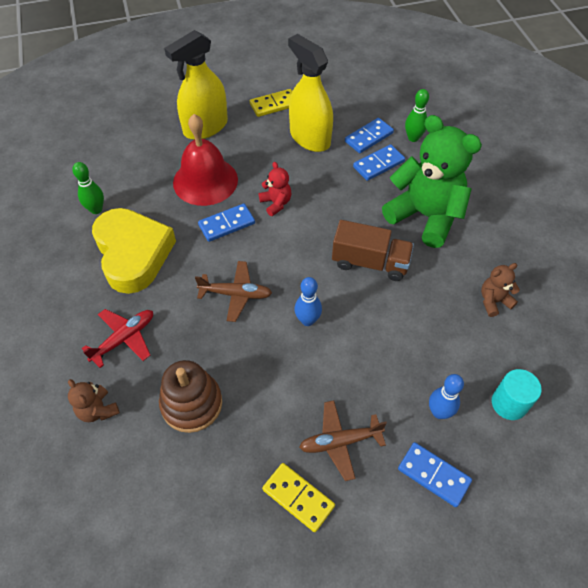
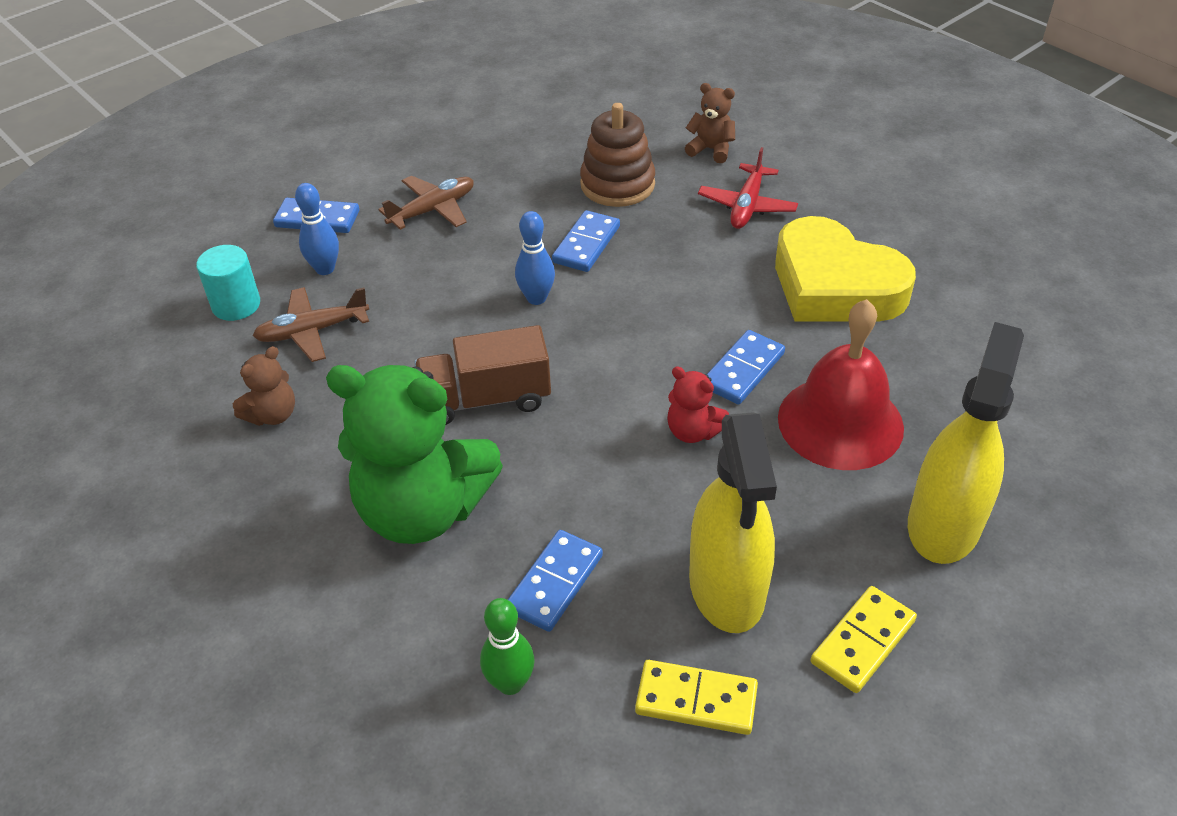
camera: 155 degrees right, 10 degrees down
(96, 209) = (952, 317): green bowling pin -> none
(236, 294) = (653, 292): brown plane -> brown plane (312, 331)
(298, 498) = (455, 162): yellow domino -> yellow domino (696, 700)
(310, 138) = (727, 587): yellow spray bottle -> yellow spray bottle turned 60 degrees clockwise
(368, 137) = (608, 642): blue domino -> blue domino (586, 244)

